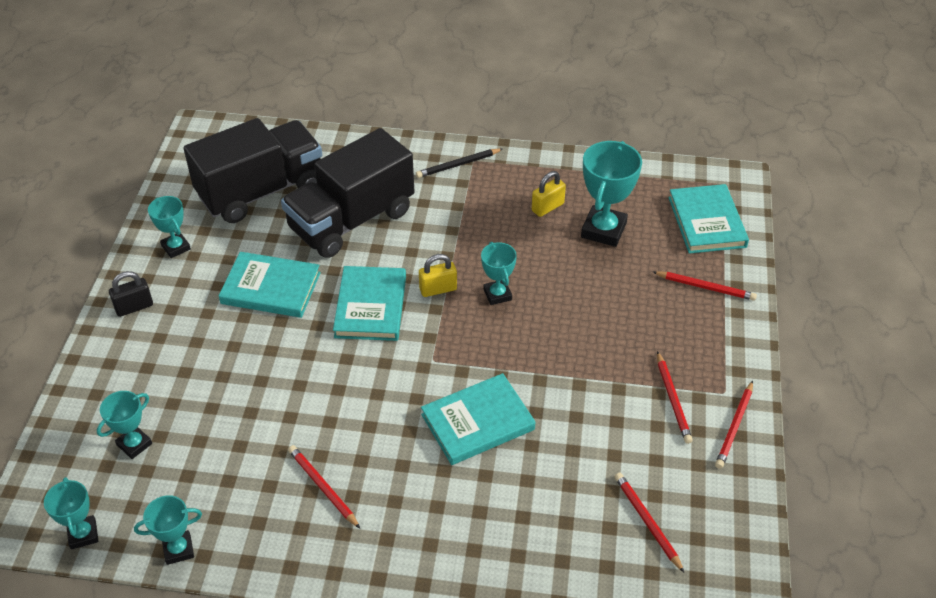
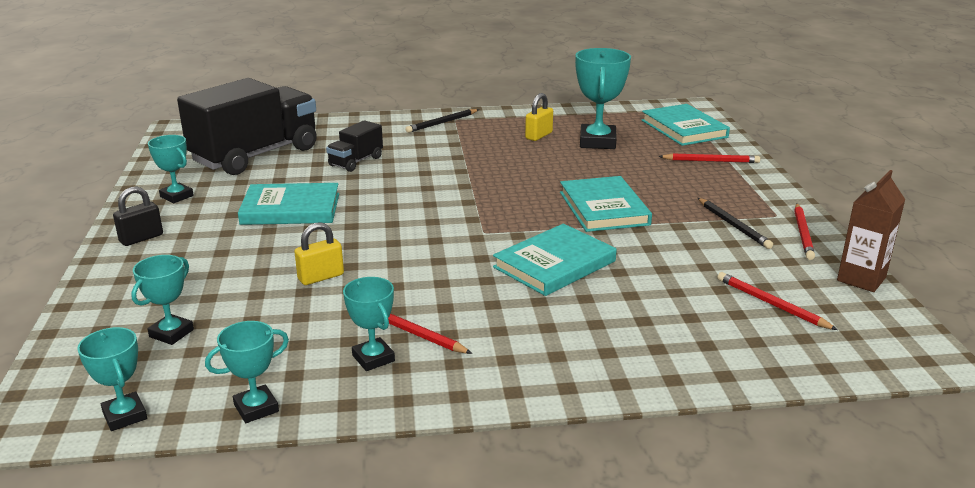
camera: 15 degrees left, 20 degrees down
(351, 220) = (356, 162): black truck -> black truck, size x0.46
(371, 306) = (402, 208): turquoise book -> turquoise book (604, 208)
(438, 289) = (464, 190): yellow padlock -> yellow padlock (321, 277)
(497, 294) = (524, 186): turquoise trophy -> turquoise trophy (373, 358)
(672, 399) = (733, 225): red pencil -> black pencil
(751, 506) = (861, 279): none -> brown carton

